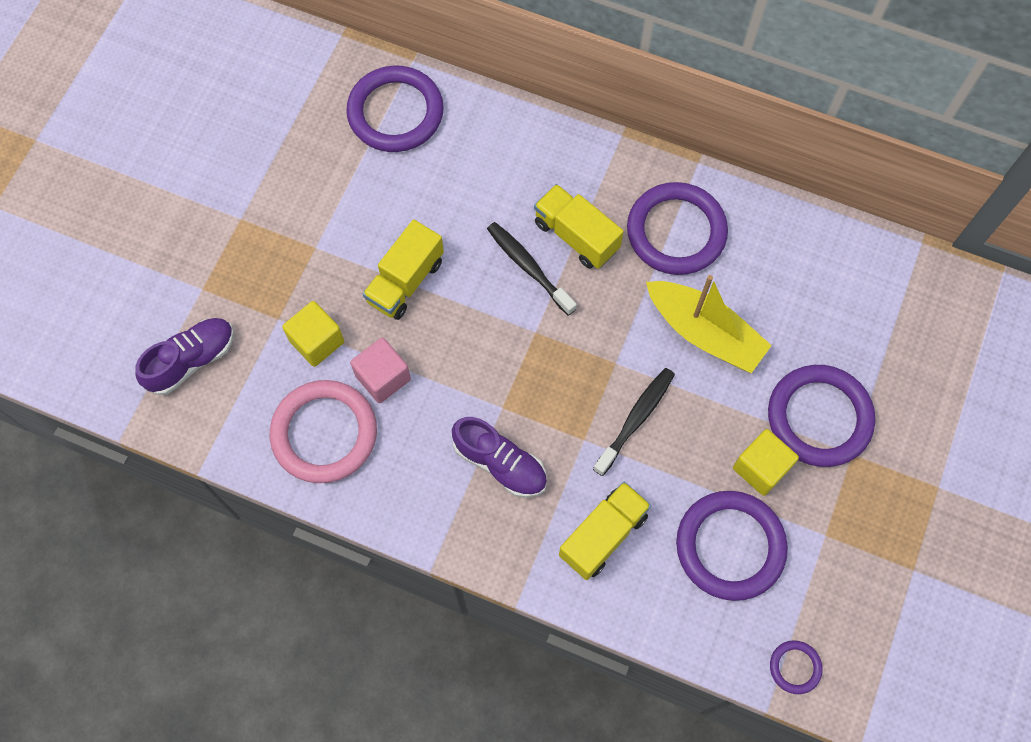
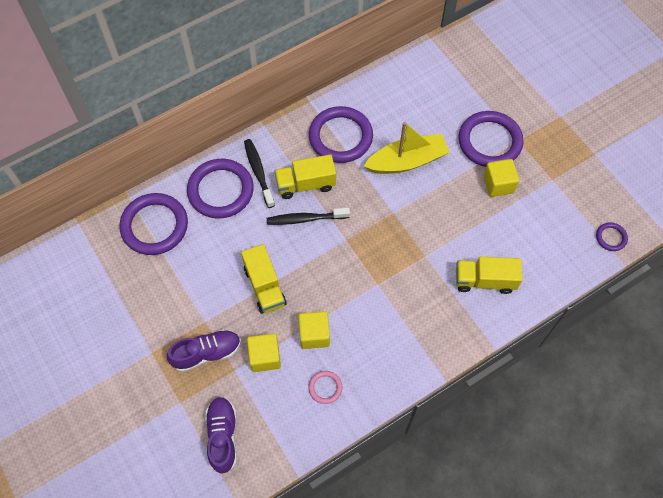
camera: 55 degrees left, 5 degrees down
(324, 433) = (325, 388): pink ring -> pink ring, size x0.46
(383, 377) = (314, 335): pink cube -> yellow cube
(500, 463) = (409, 305): purple shoe -> purple shoe (206, 353)
(603, 535) = (484, 280): yellow truck -> yellow truck turned 75 degrees counterclockwise
(636, 419) = (431, 223): black toothbrush -> black toothbrush (258, 172)
(730, 546) = (530, 225): purple ring -> purple ring (220, 190)

